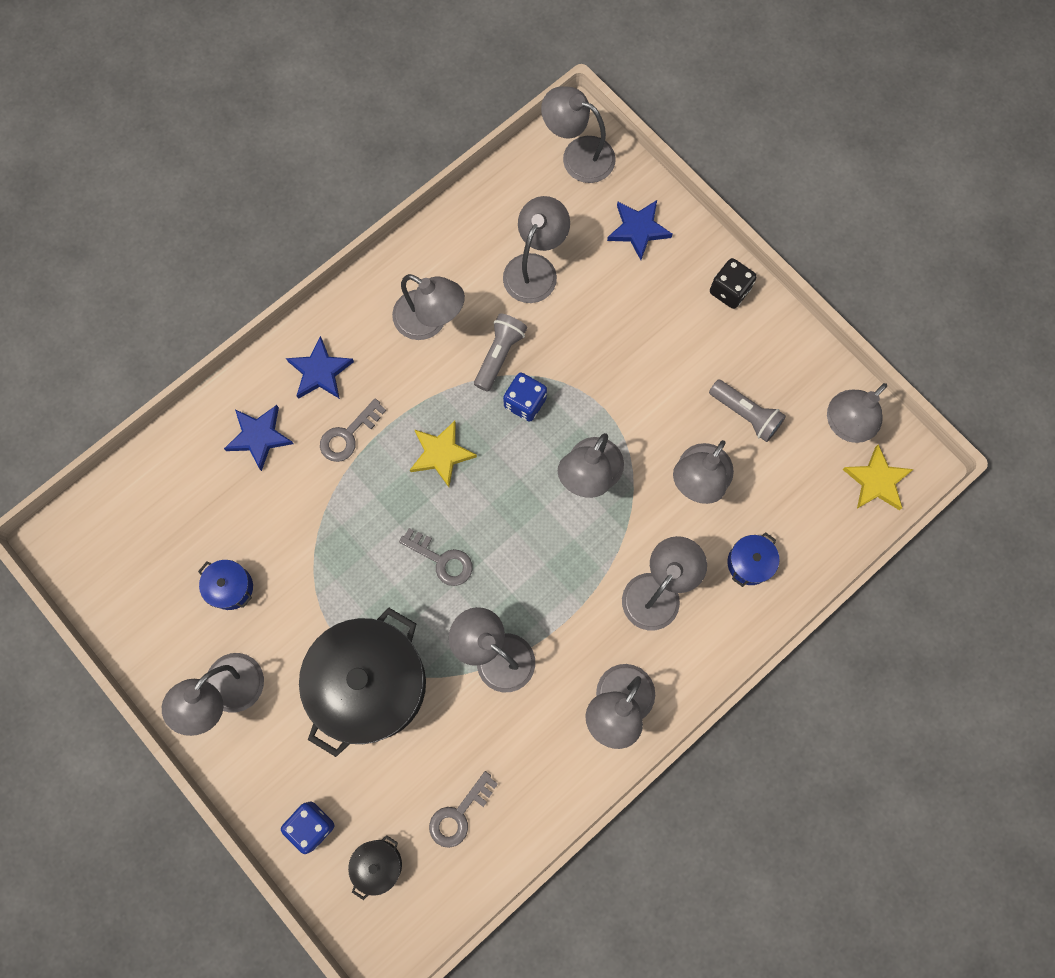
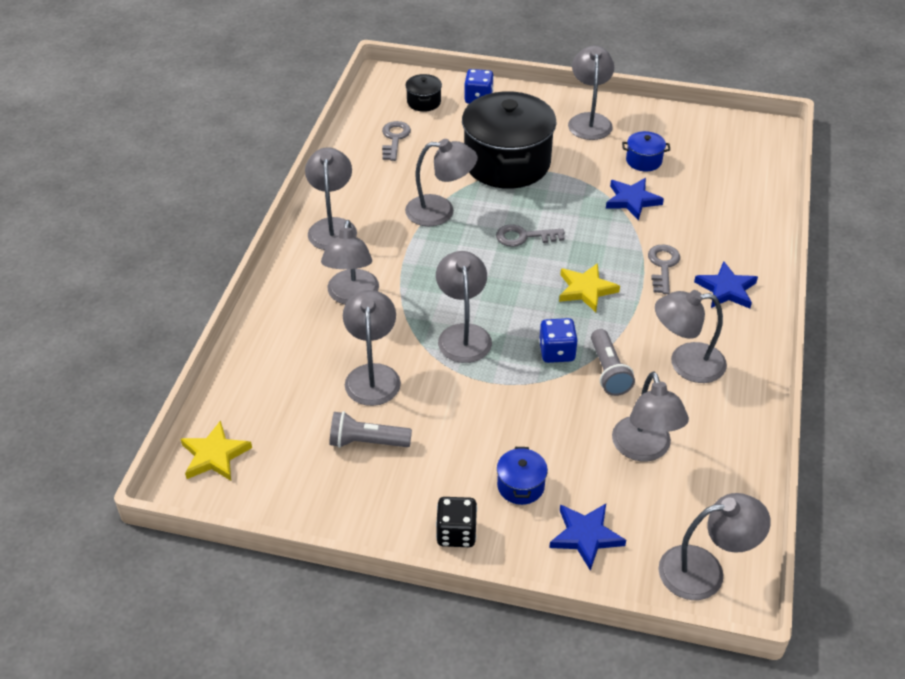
camera: 145 degrees right, 30 degrees down
(259, 437) = (720, 234): blue star -> blue star (632, 200)
(749, 563) = (292, 346): blue pot -> blue pot (520, 486)
(845, 425) = (269, 483): grey lamp -> none

